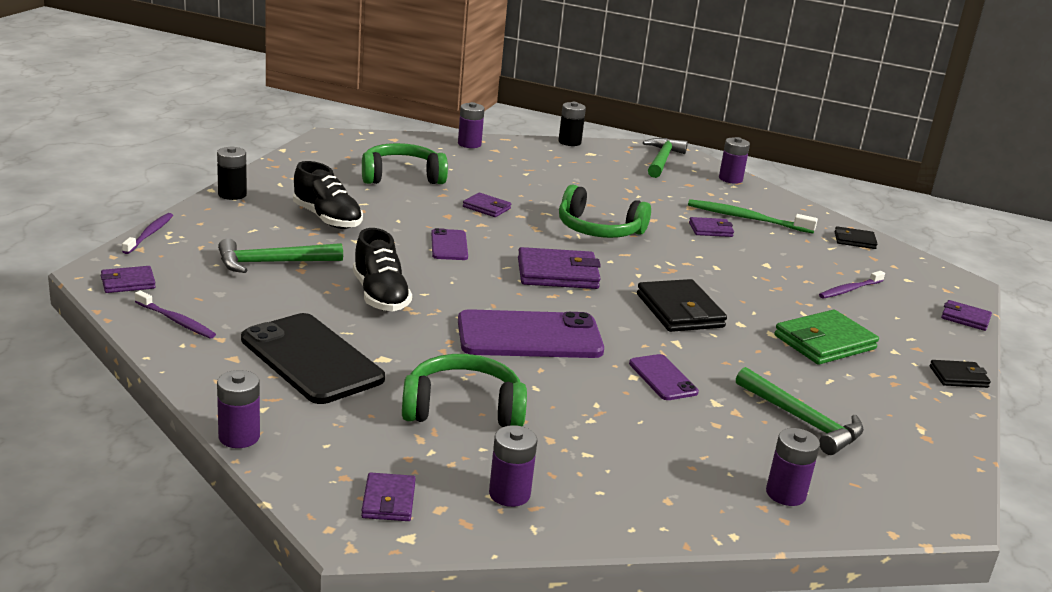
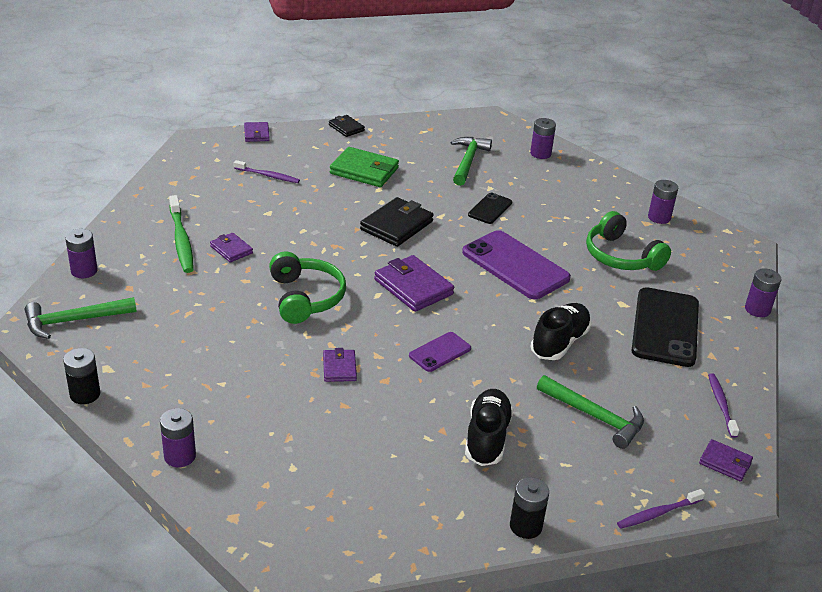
camera: 125 degrees left, 10 degrees up
(388, 501) = (717, 245): purple wallet -> none
(401, 177) = (336, 450): green headphones -> none
(662, 378) = (490, 209): purple phone -> black phone
(854, 240) = (166, 188): black wallet -> none

